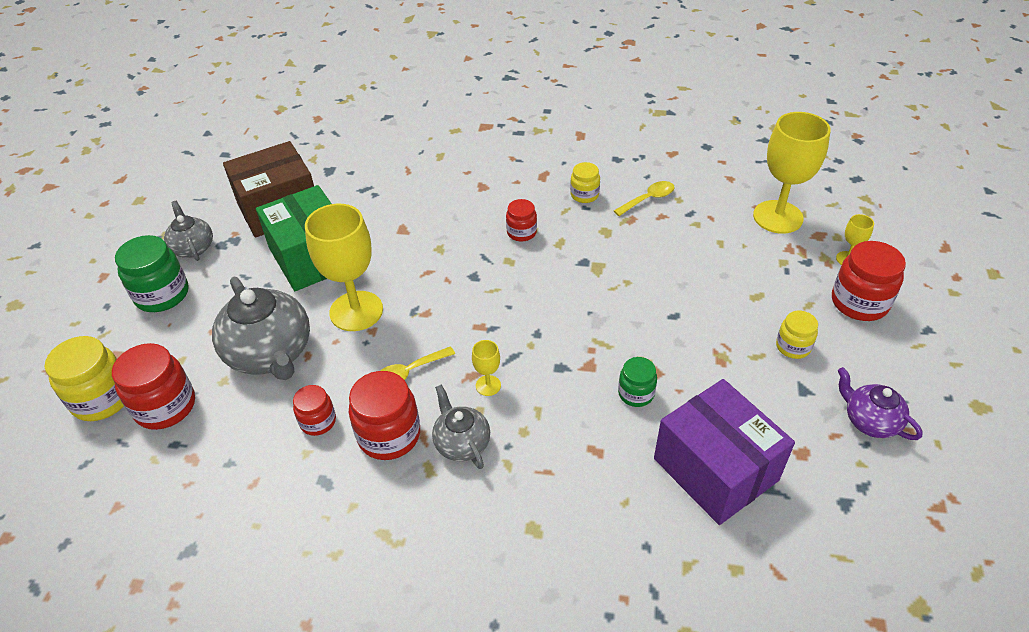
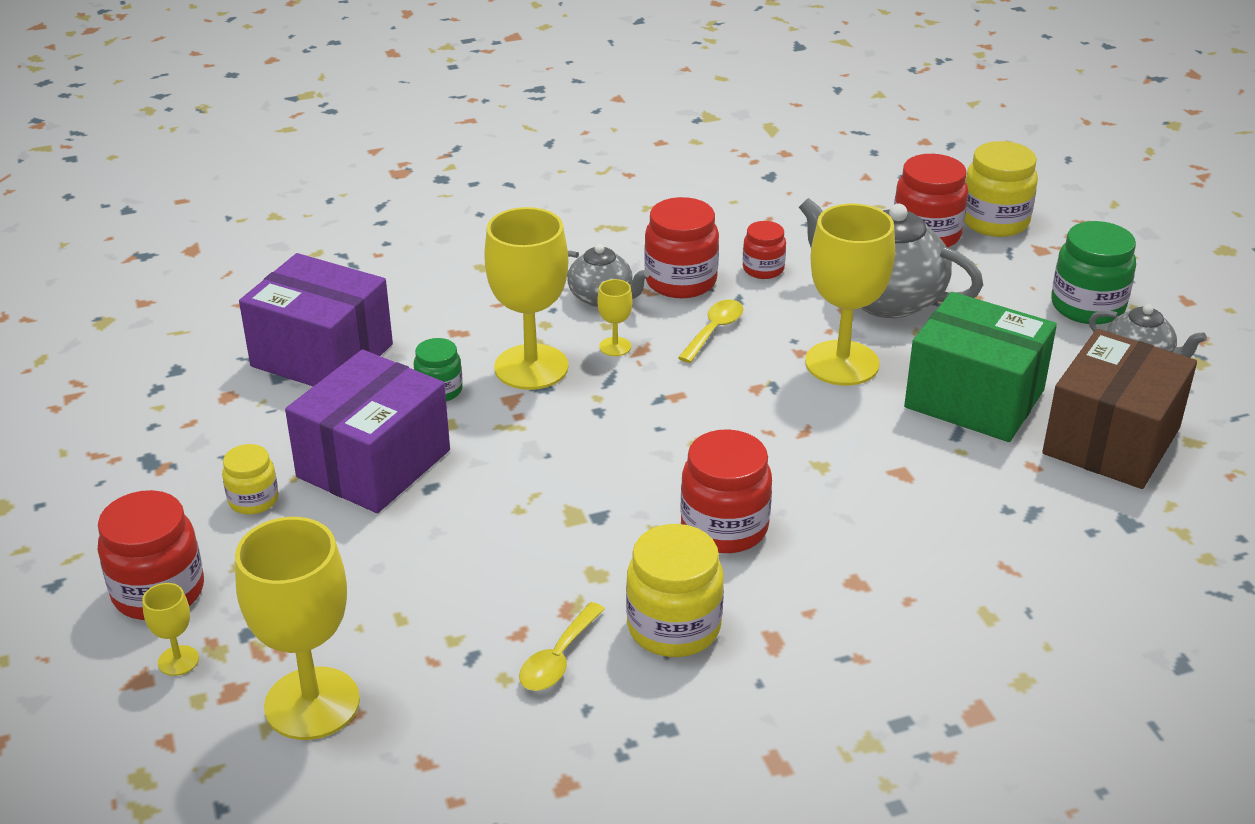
camera: 150 degrees right, 10 degrees down
(521, 232) = (724, 528): red jar -> red jar, size x1.71
(559, 390) = (531, 367): none -> yellow goblet
(584, 195) = (674, 627): yellow jar -> yellow jar, size x1.71
(705, 346) = (373, 463): none -> purple box
(869, 421) = (146, 449): purple teapot -> none

